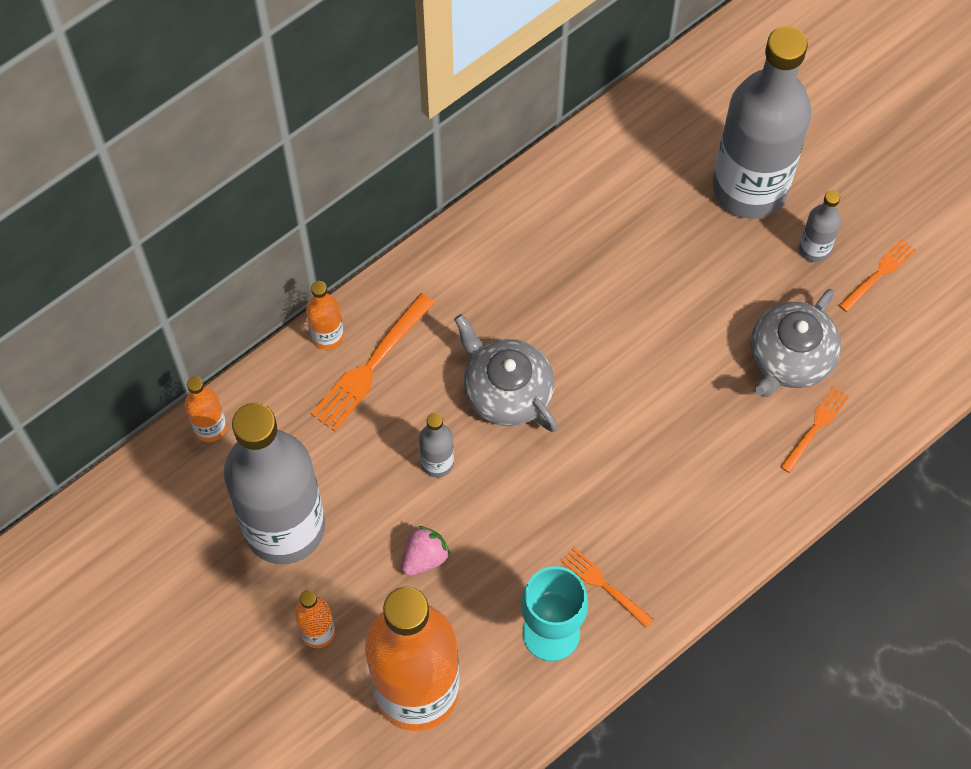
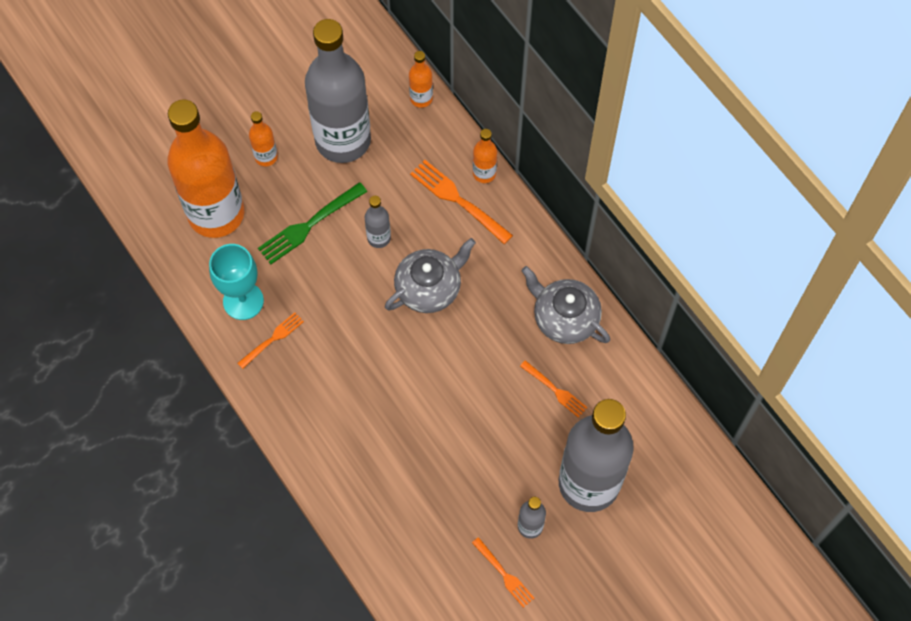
camera: 95 degrees right, 0 degrees up
(424, 557) = (309, 225): pink strawberry -> green fork
(790, 358) = (436, 493): grey teapot -> grey teapot (564, 318)
(815, 427) = (376, 504): orange fork -> orange fork (555, 390)

